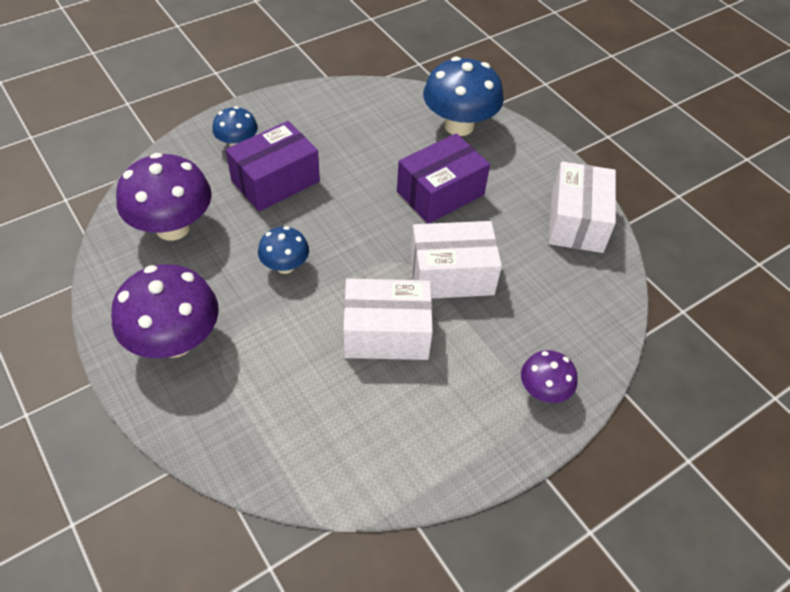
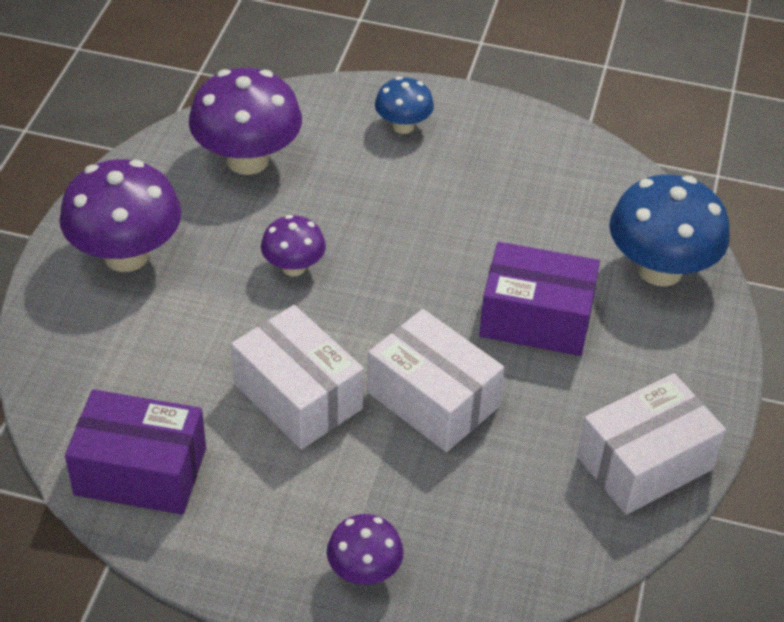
camera: 50 degrees right, 5 degrees down
(275, 181) = (390, 185): purple box -> purple box (140, 471)
(285, 266) = (293, 267): blue mushroom -> purple mushroom

